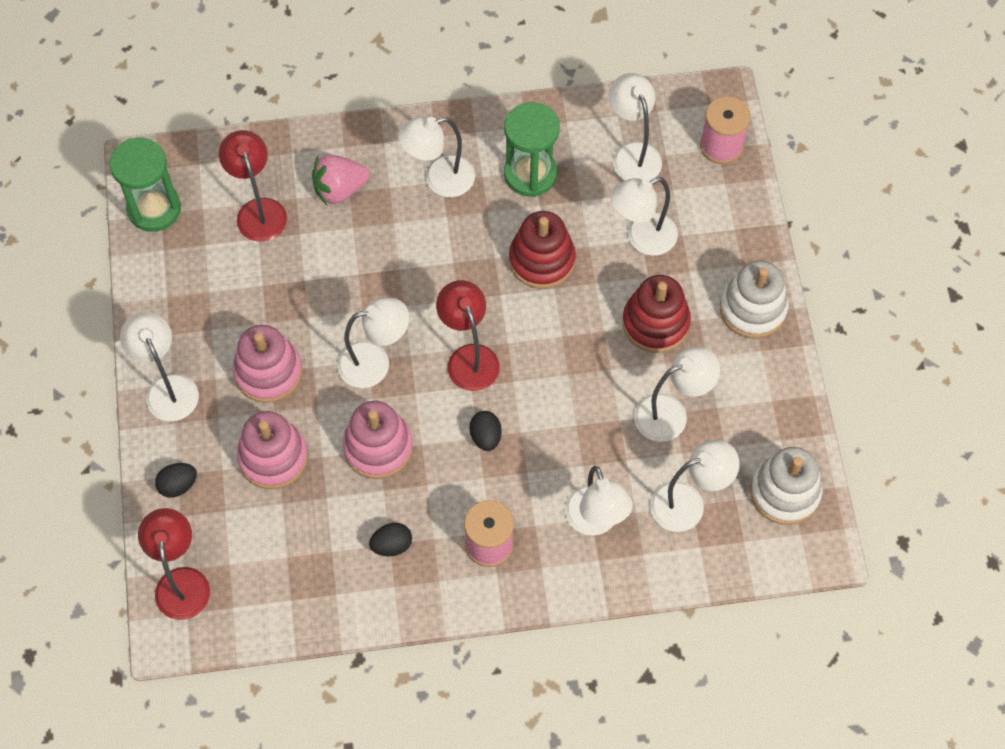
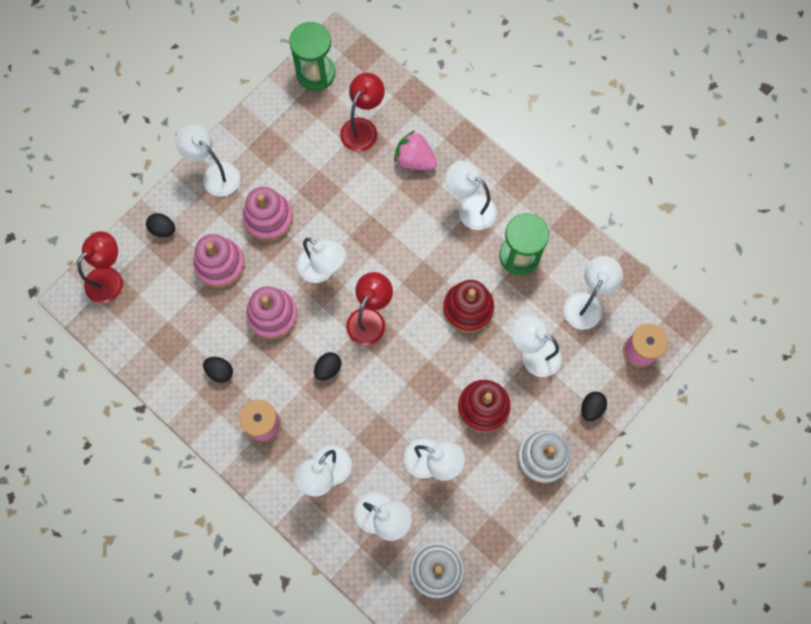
camera: 50 degrees right, 10 degrees up
(168, 387) = (215, 174): white lamp -> white lamp turned 75 degrees counterclockwise
(741, 229) = (591, 408): none -> black egg

